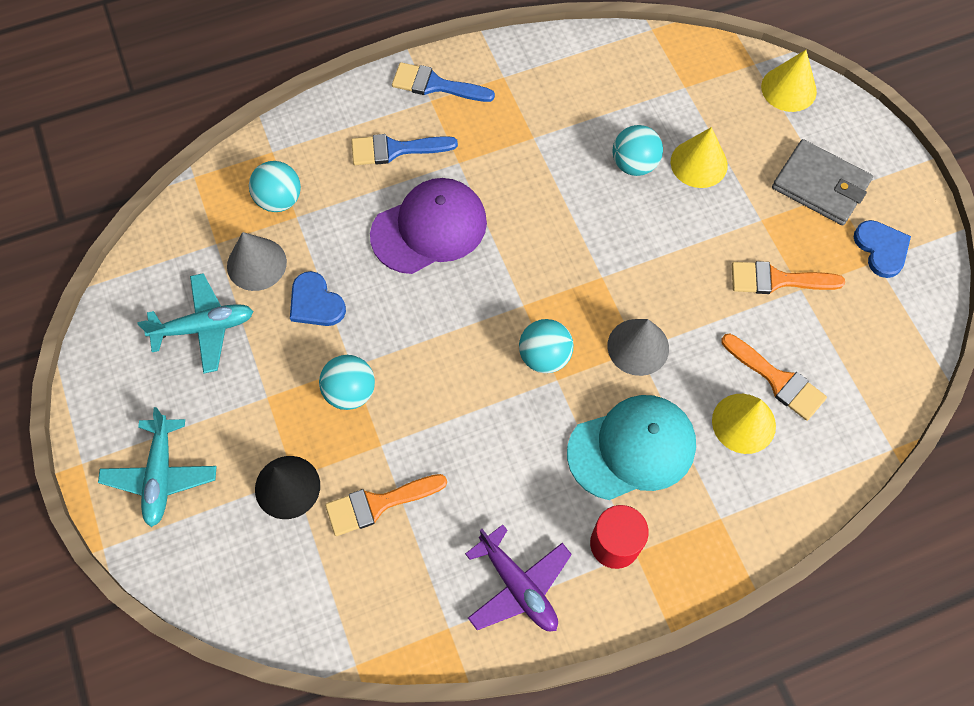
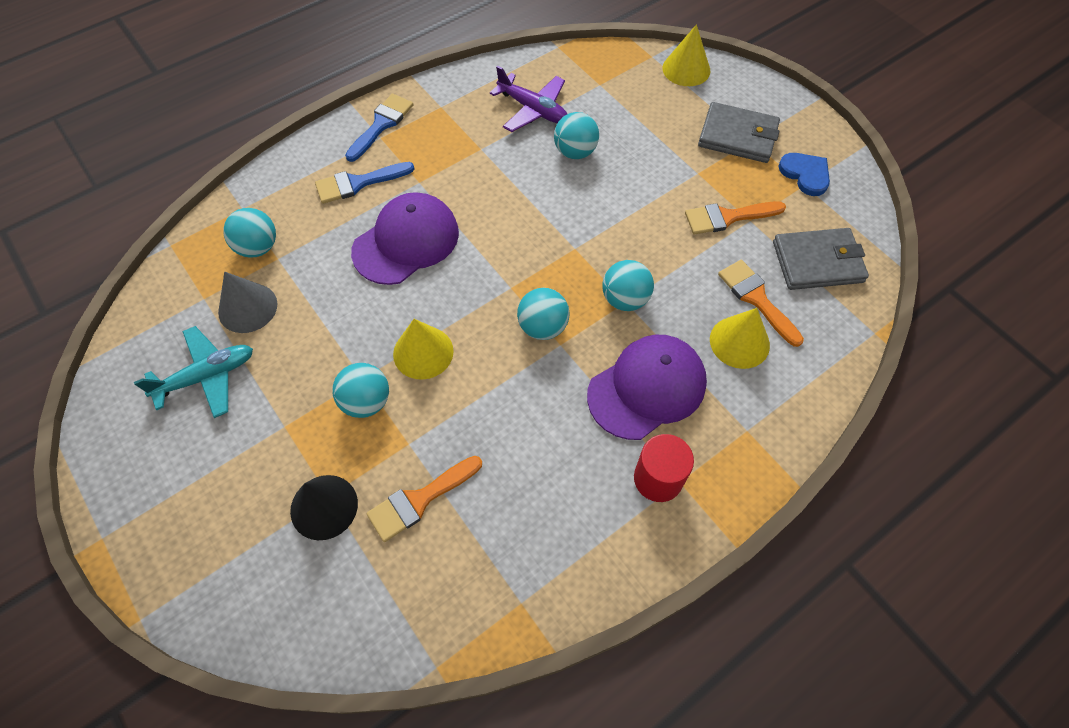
camera: 15 degrees left, 5 degrees down
(161, 475) = (189, 529): turquoise plane -> none
(315, 302) = (313, 329): blue heart -> none
(435, 85) = (381, 124): blue brush -> blue brush turned 120 degrees clockwise
(518, 586) = (578, 543): purple plane -> purple plane (533, 109)
(632, 448) = (647, 388): turquoise cap -> purple cap
(638, 347) = (625, 299): grey cone -> turquoise ball
(699, 163) = (630, 140): yellow cone -> yellow cone (423, 352)
(777, 380) = (756, 298): orange brush -> orange brush turned 150 degrees counterclockwise
(858, 355) = (817, 262): none -> grey wallet

